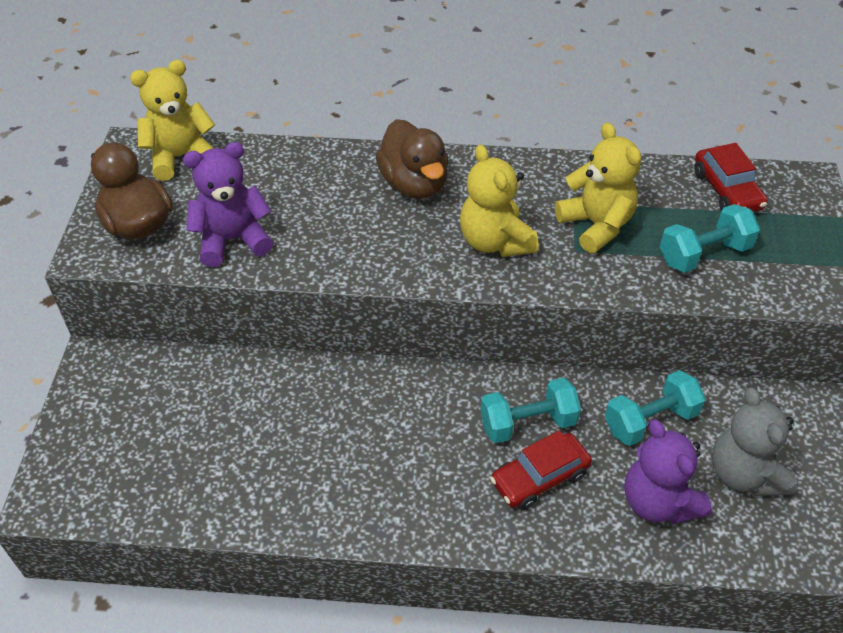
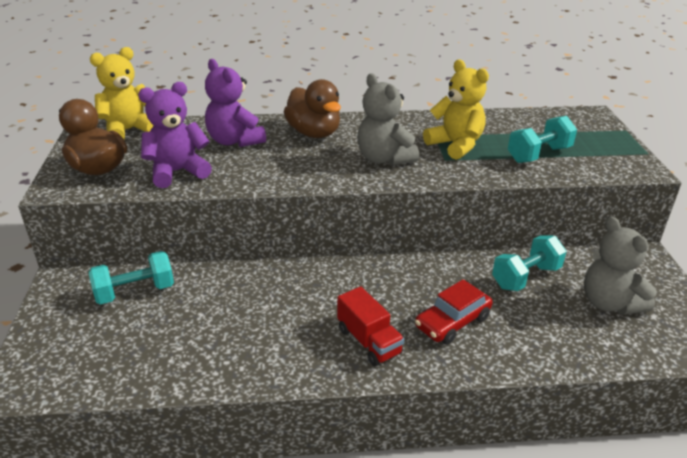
camera: 10 degrees left, 15 degrees down
(434, 492) = (369, 341): none -> red truck
(495, 241) = (384, 159): yellow teddy bear -> grey teddy bear
(528, 423) = (432, 288): turquoise dumbbell -> turquoise dumbbell (135, 292)
(658, 502) = (551, 328): purple teddy bear -> purple teddy bear (235, 141)
(727, 190) = (540, 122): red car -> none

